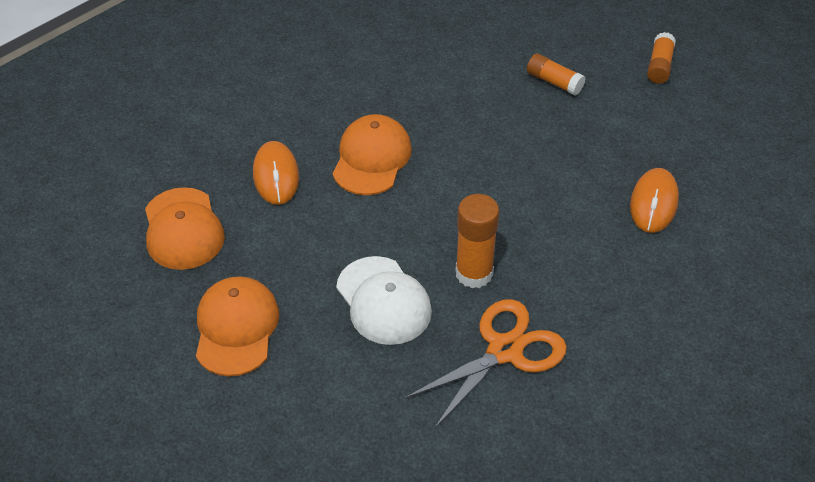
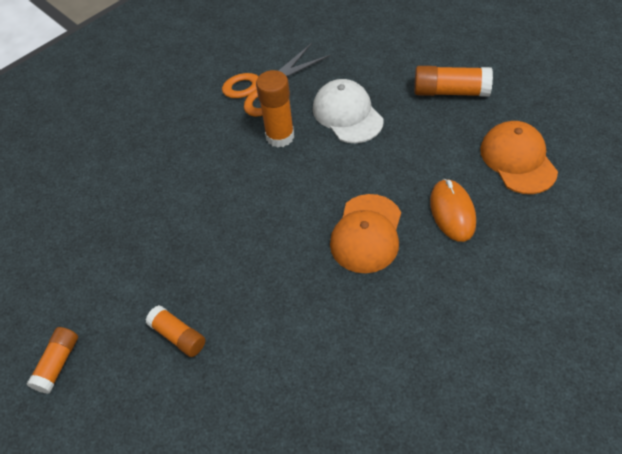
camera: 175 degrees left, 5 degrees up
(236, 328) = (450, 92): orange cap -> orange glue stick
(654, 203) = (124, 200): orange mouse -> none

